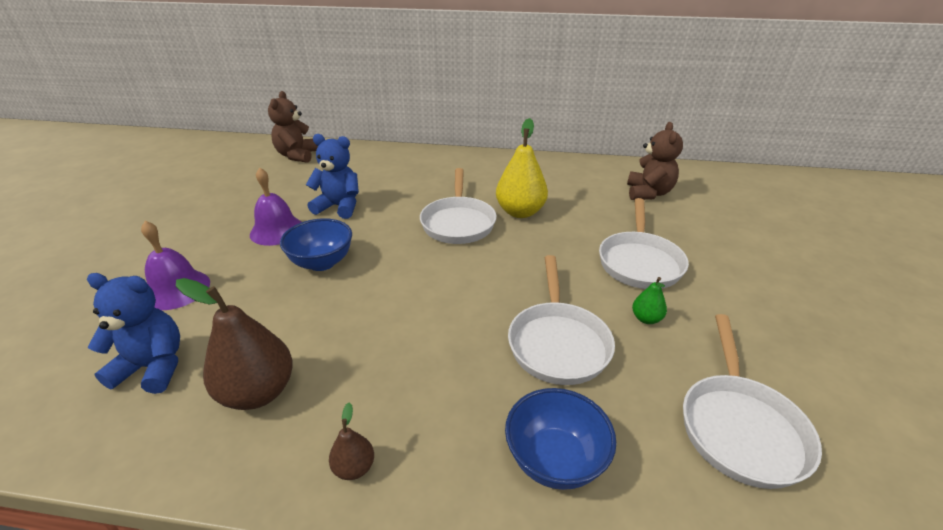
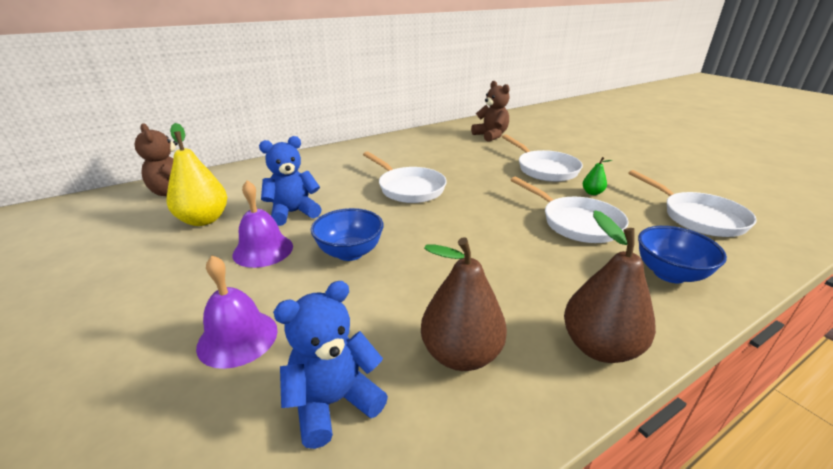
camera: 40 degrees left, 5 degrees down
(354, 467) = (599, 347): brown pear -> brown pear, size x2.09
(520, 212) = (438, 168): yellow pear -> yellow pear (204, 220)

